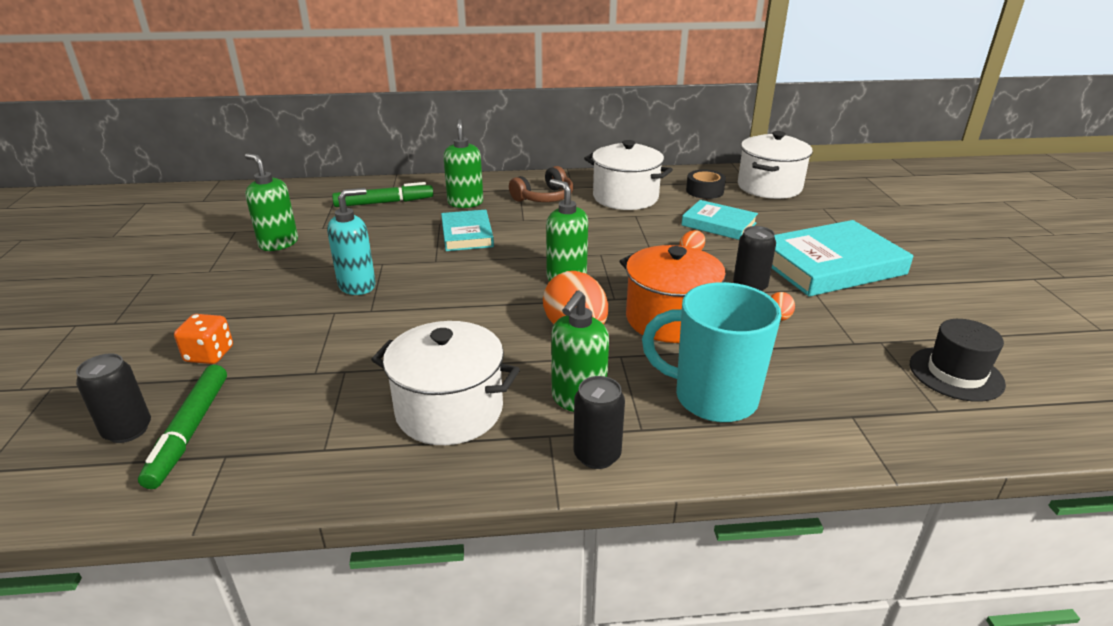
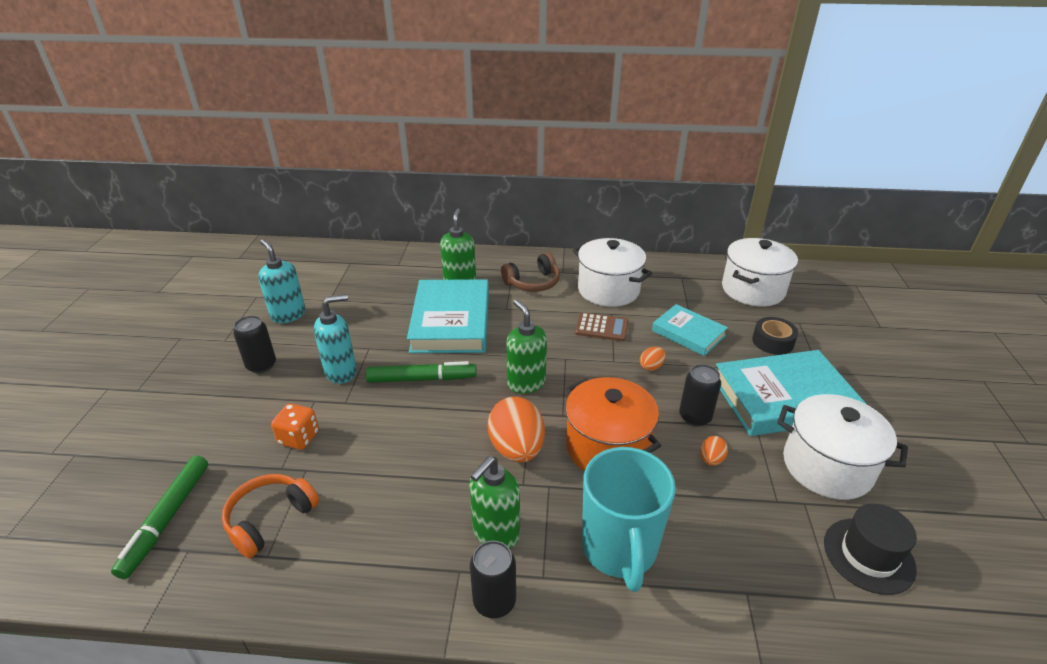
camera: 10 degrees right, 5 degrees up
(128, 430) = (120, 510): black can -> black can (261, 365)
(209, 355) = (202, 436): orange dice -> orange dice (299, 438)
(278, 244) = (288, 315): green soap dispenser -> turquoise soap dispenser
(316, 417) = (270, 519): none -> orange headphones
(384, 202) = (389, 275): green marker -> green marker (422, 379)
(449, 410) = (381, 529): white pot -> white pot (827, 466)
(467, 234) = (451, 321): turquoise book -> turquoise book, size x1.71
(629, 227) = (601, 327): none -> brown calculator
(704, 191) = (687, 289): black tape -> black tape (772, 342)
(712, 397) = (619, 549): turquoise mug -> turquoise mug turned 120 degrees counterclockwise

